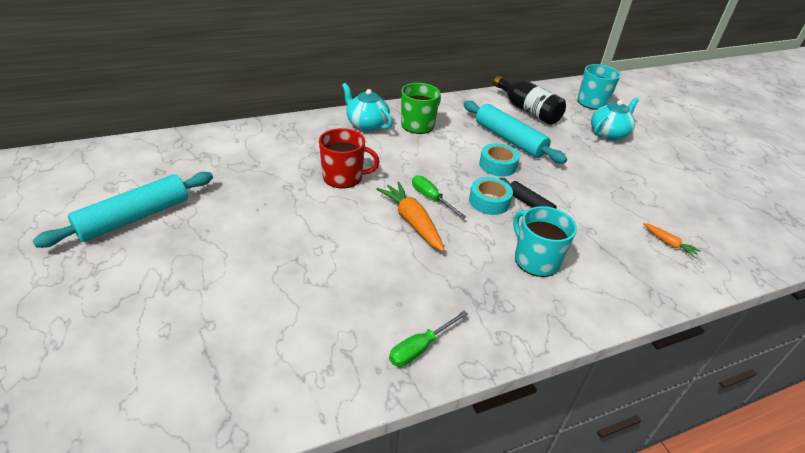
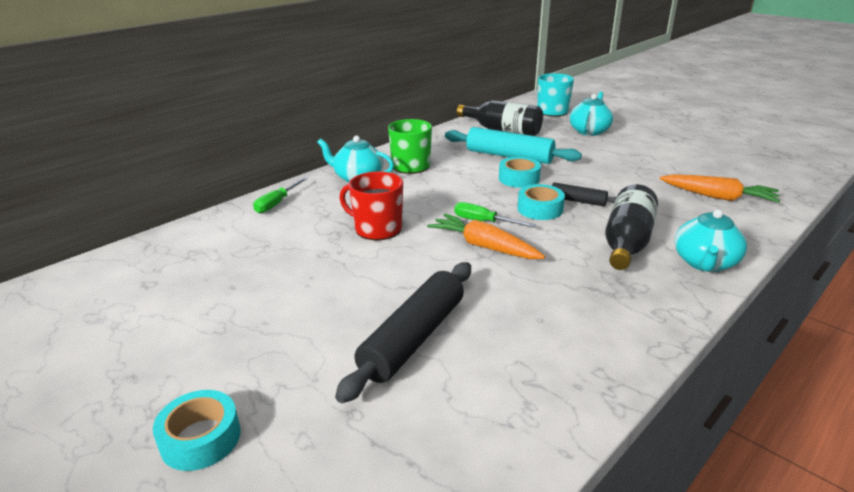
camera: 20 degrees left, 10 degrees down
(108, 302) = (201, 438): none -> turquoise tape
(135, 218) = (158, 339): turquoise rolling pin -> none
(294, 282) = (414, 338): none -> black rolling pin
(343, 177) = (377, 229): red mug -> red mug turned 135 degrees counterclockwise
(420, 348) = (598, 351): green screwdriver -> green screwdriver (277, 203)
(535, 260) = (626, 242): turquoise mug -> black bottle
(588, 305) = (704, 263): none -> turquoise teapot
(668, 243) = (718, 197): orange carrot -> orange carrot, size x1.88

